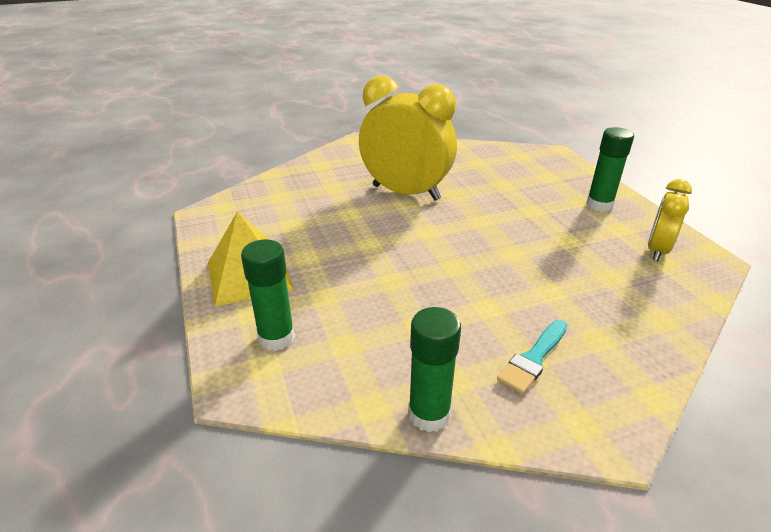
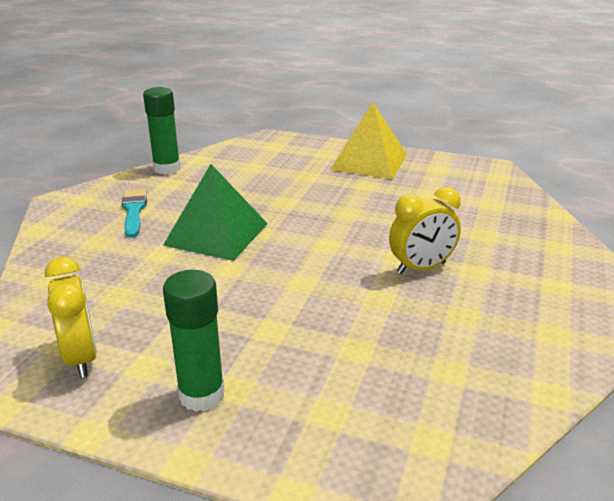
camera: 130 degrees right, 5 degrees down
(276, 338) = (290, 153): green glue stick -> none
(405, 193) = (421, 268): yellow clock -> yellow clock, size x0.54
(488, 283) = (216, 234): none -> green pyramid

